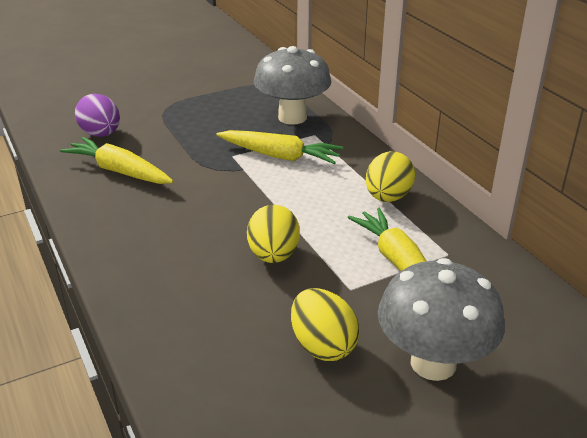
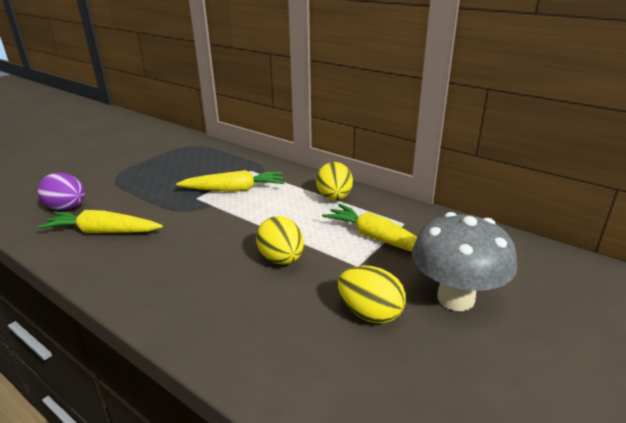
camera: 25 degrees left, 5 degrees down
(292, 117) = (225, 163): grey mushroom -> none

